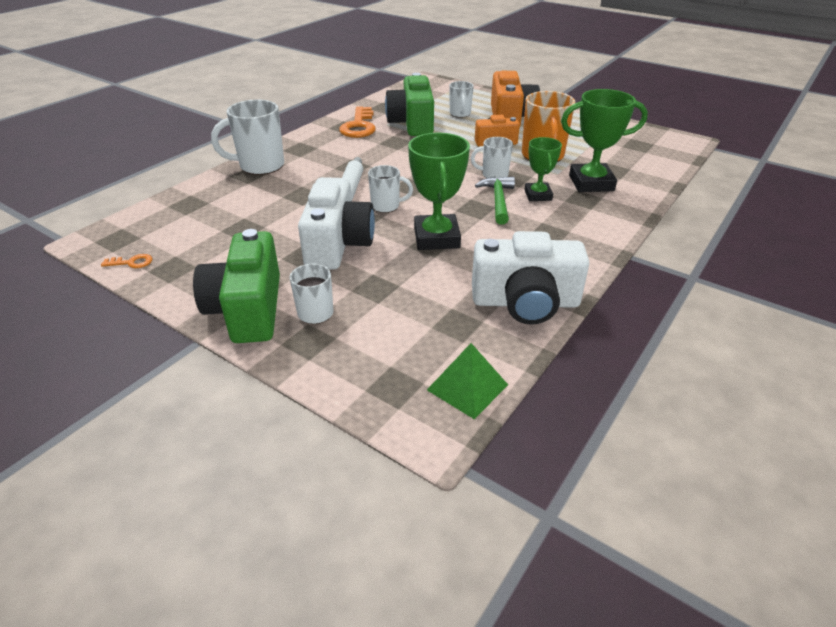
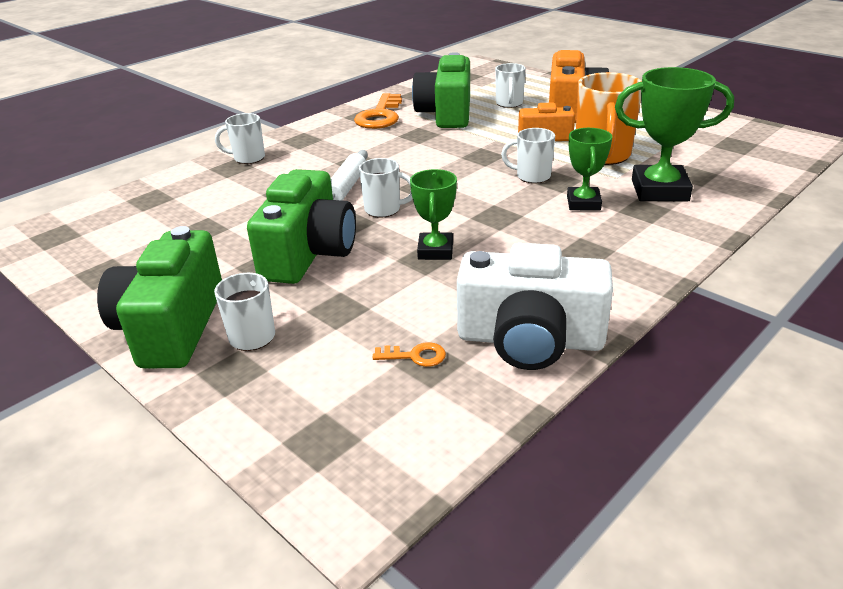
camera: 10 degrees right, 5 degrees down
(132, 262) = (60, 263): orange key -> orange key (415, 356)
(260, 166) = (248, 158): white mug -> white mug, size x0.58
(338, 244) = (308, 253): white camera -> green camera
(436, 238) = (435, 251): green trophy -> green trophy, size x0.62
(467, 387) = (418, 450): green pyramid -> none
(498, 200) = (529, 208): green hammer -> none

